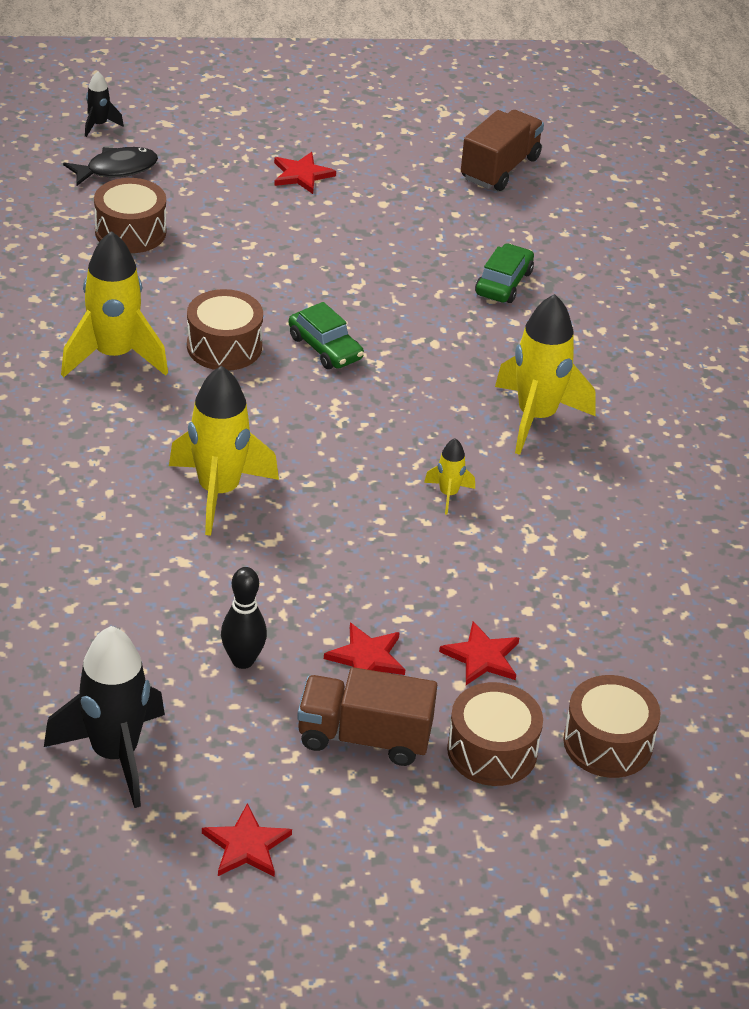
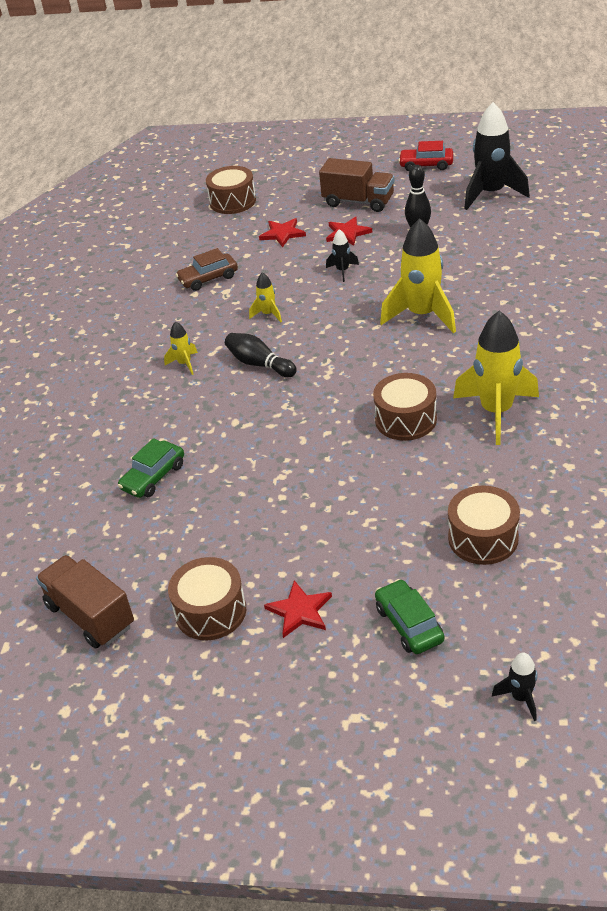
camera: 160 degrees left, 0 degrees up
(116, 169) = (498, 623): black fish -> none
(246, 845) = (426, 165): red star -> red car
(325, 348) = (324, 418): green car -> green car (409, 624)
(355, 574) = (342, 271): none -> black rocket
(432, 417) = (259, 364): none -> black bowling pin
(492, 751) = (293, 198): brown drum -> brown drum (210, 611)
(500, 168) = (90, 615): brown truck -> brown truck turned 90 degrees clockwise
(536, 417) = (184, 364): yellow rocket -> yellow rocket, size x0.46
(570, 561) = (208, 278): none -> brown car

